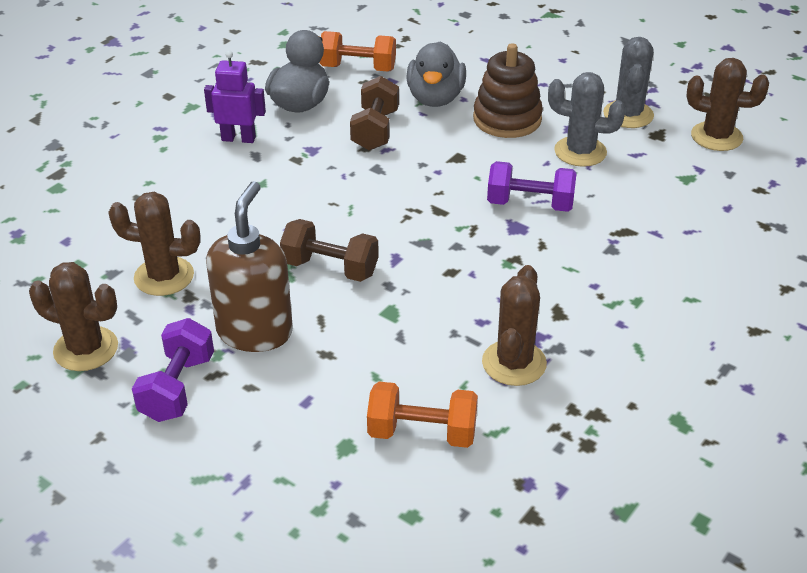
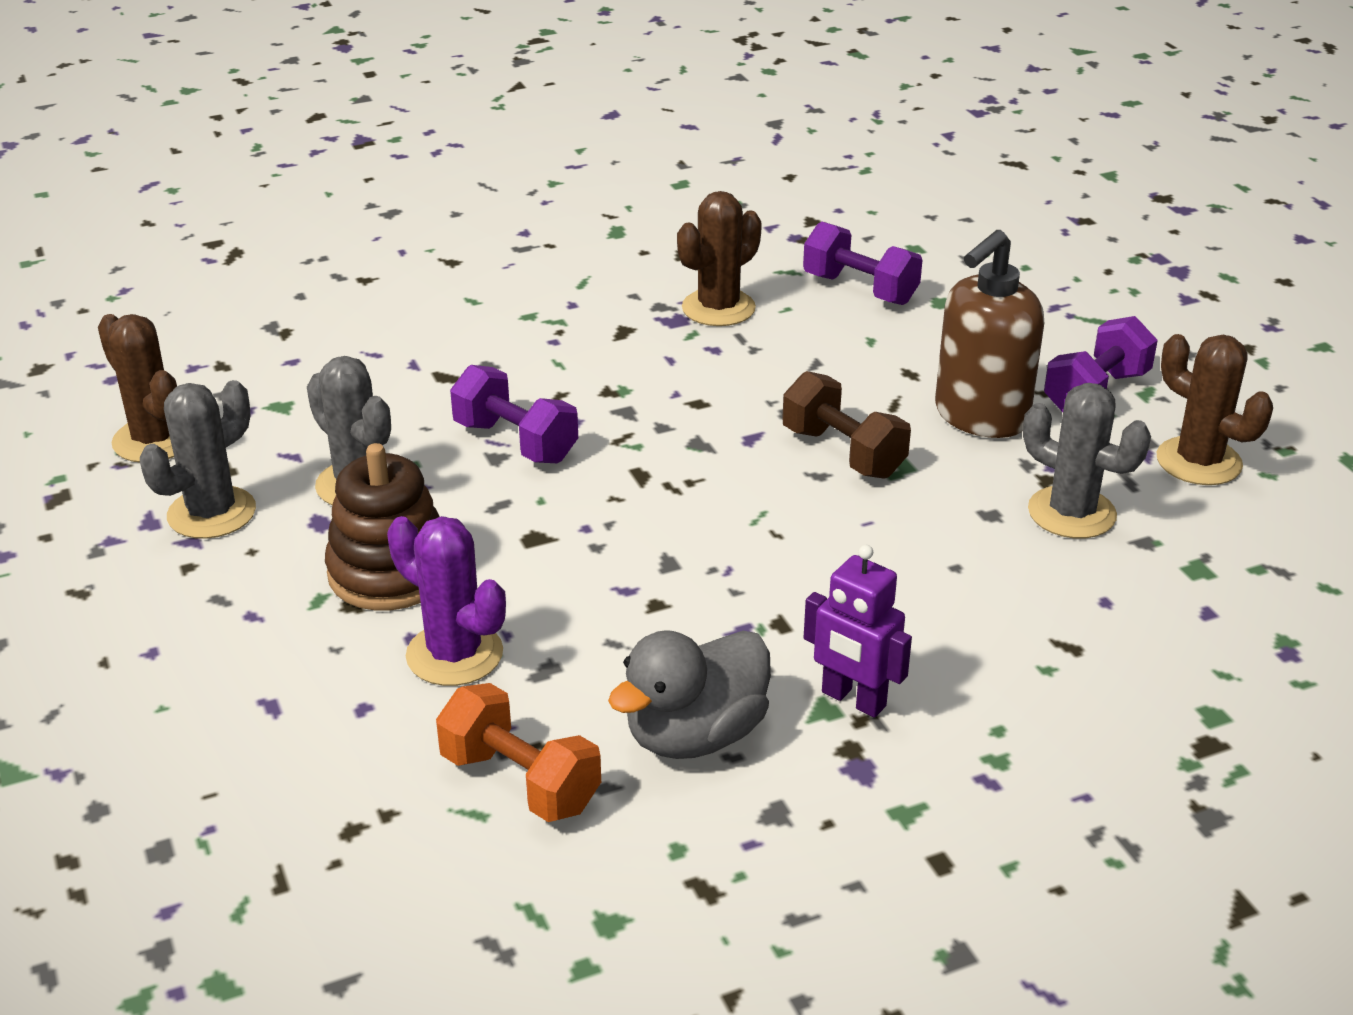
camera: 150 degrees left, 5 degrees down
(164, 276) = (1071, 513): brown cactus -> grey cactus
(375, 130) = (613, 629): brown dumbbell -> none
(422, 433) = (860, 289): orange dumbbell -> purple dumbbell
(435, 98) = (454, 654): grey duck -> purple cactus

